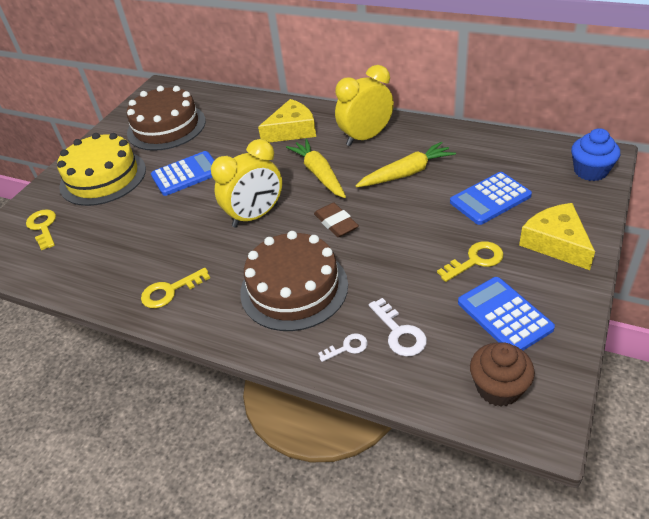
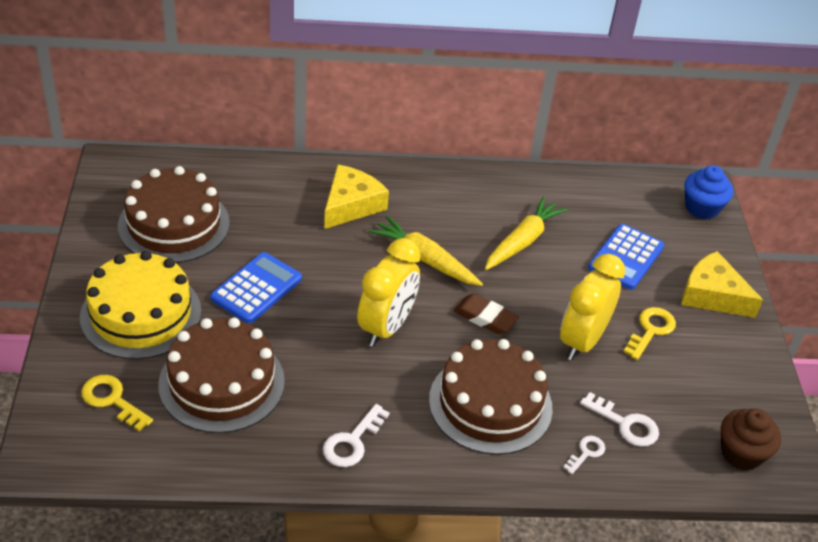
camera: 35 degrees left, 0 degrees up
(116, 230) = (222, 383): none -> brown cake
(169, 291) = (352, 442): yellow key -> white key
(366, 137) = (448, 201): yellow clock -> yellow clock (582, 341)
(504, 315) = (708, 382): blue calculator -> none

